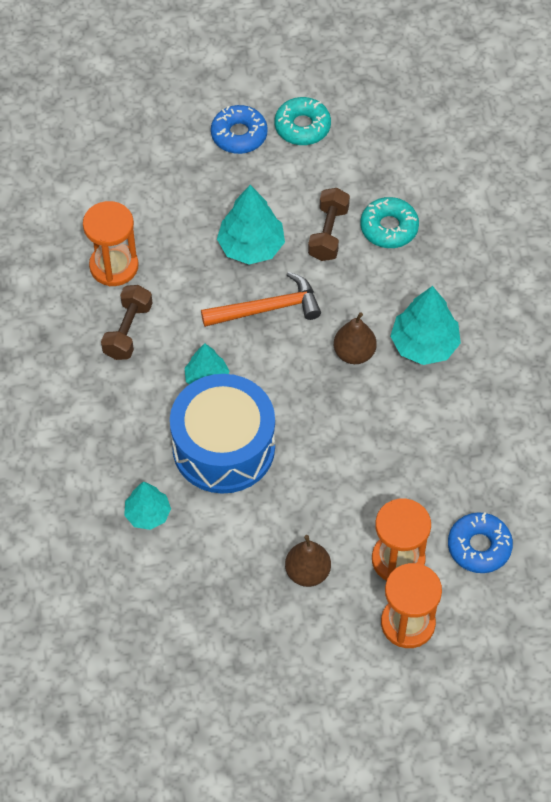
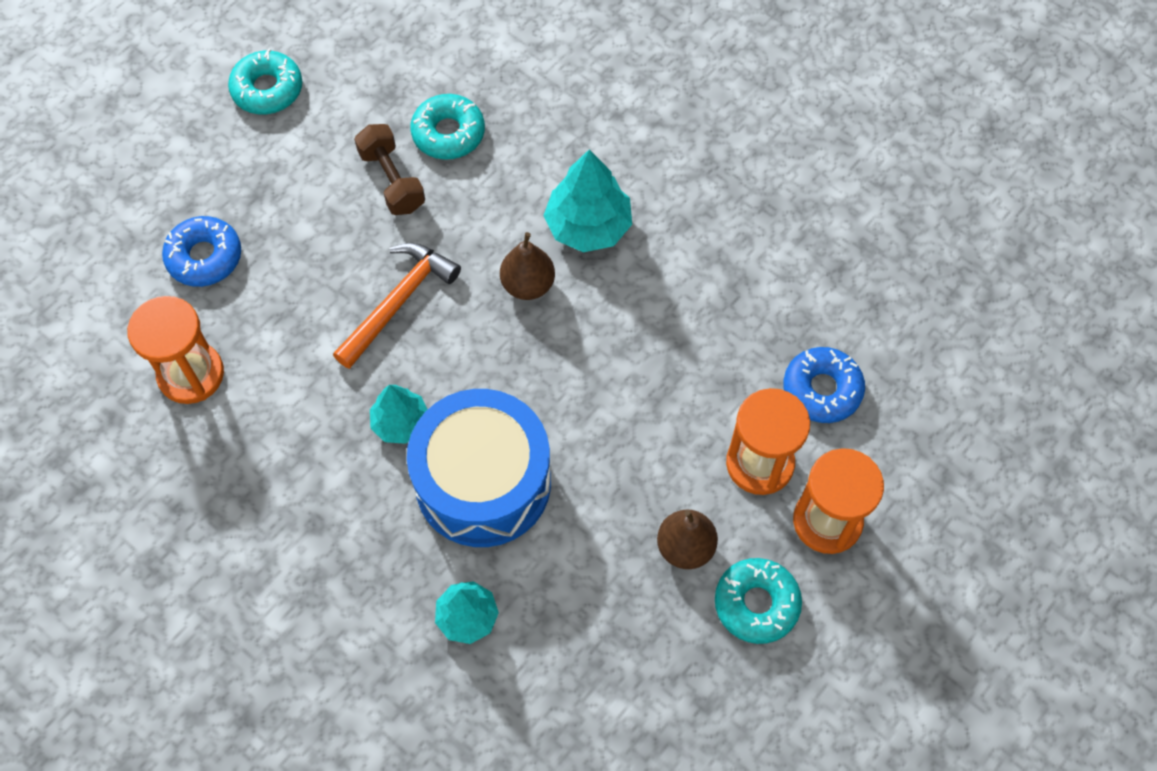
camera: 40 degrees left, 5 degrees up
(128, 331) = (269, 433): brown dumbbell -> none
(239, 135) = (207, 141): blue donut -> blue donut (204, 257)
(251, 246) = (323, 249): turquoise tree -> none
(320, 635) = (756, 604): none -> turquoise donut

